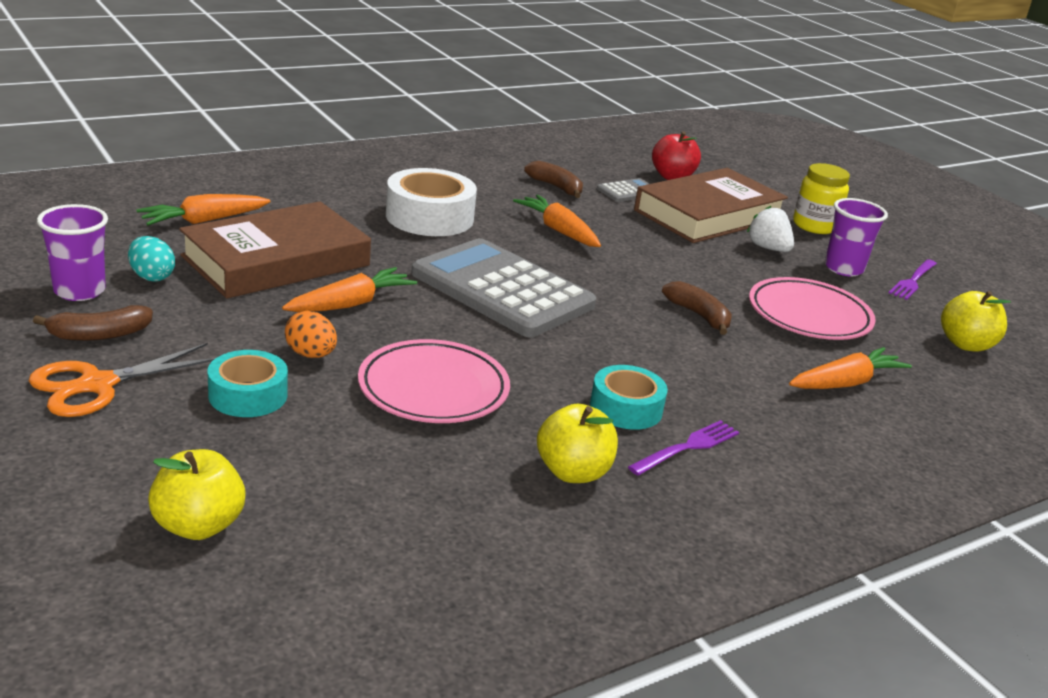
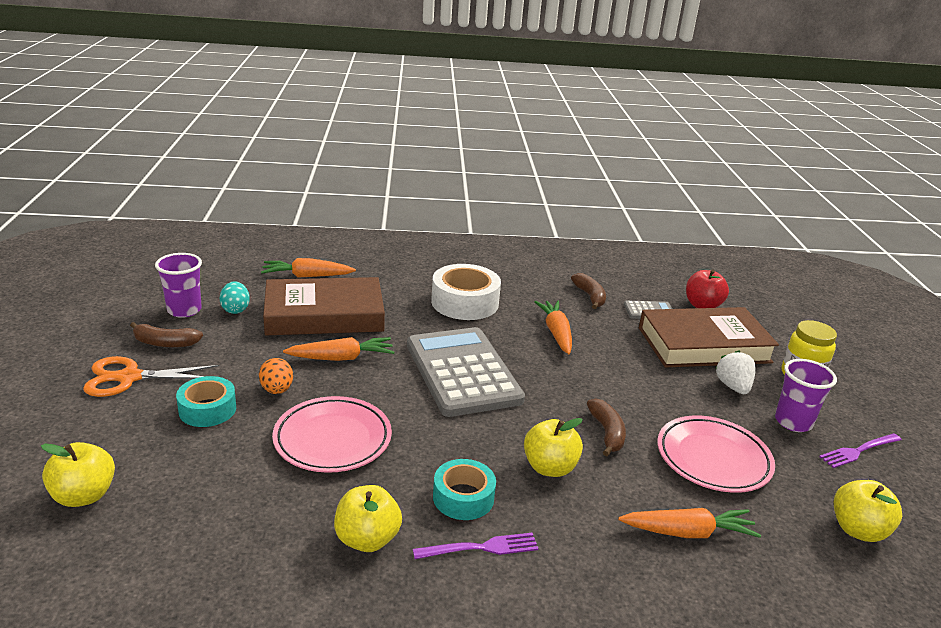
camera: 30 degrees right, 0 degrees up
(678, 360) = (549, 467): none -> yellow apple

